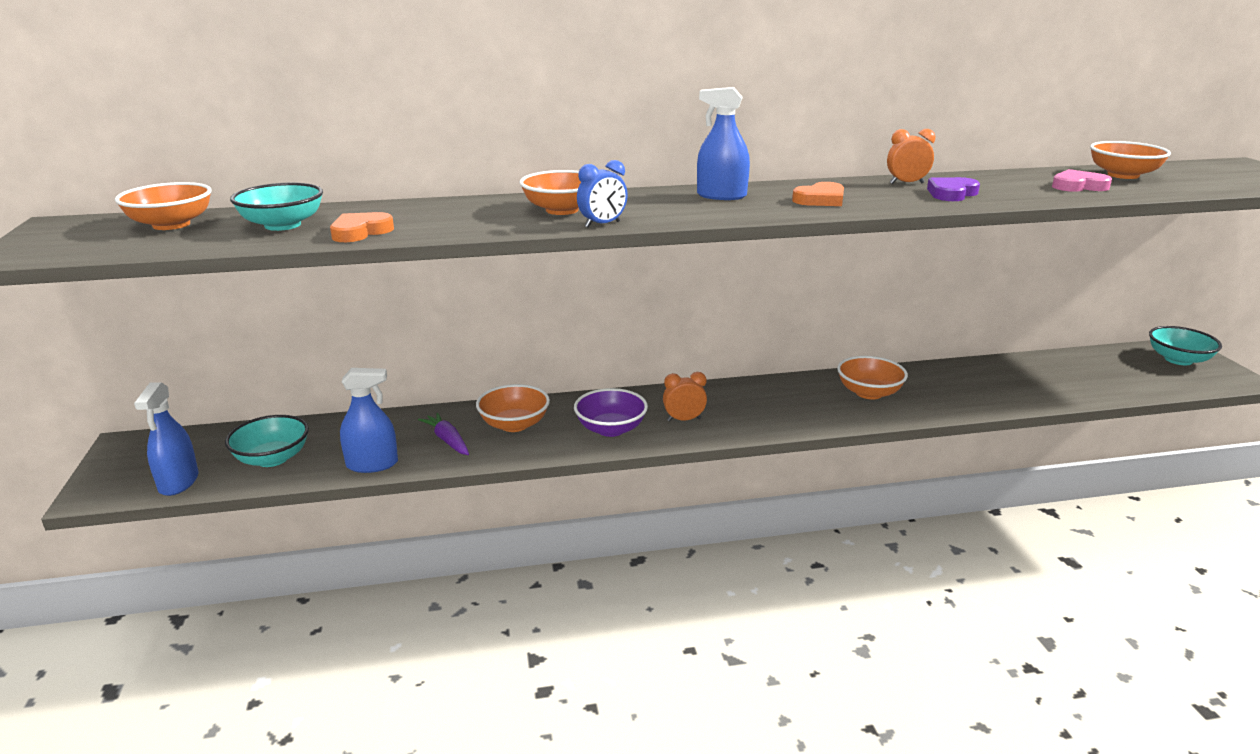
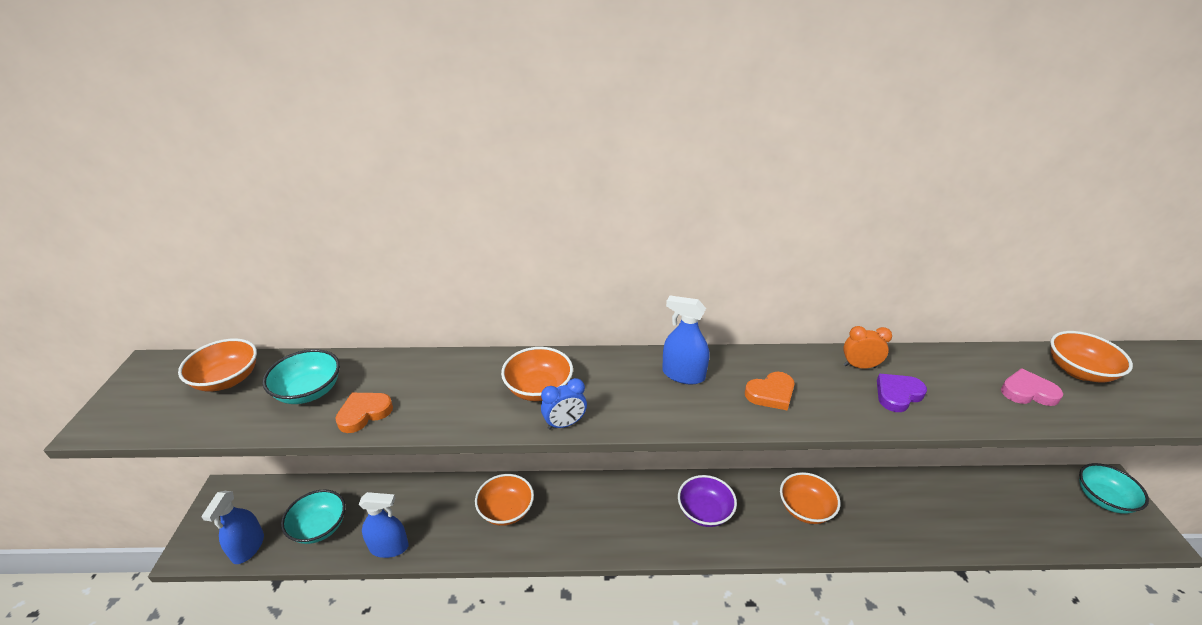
camera: 10 degrees right, 10 degrees up
(447, 440) = (451, 524): purple carrot -> none
(611, 429) = (580, 528): purple bowl -> purple bowl (705, 511)
(684, 420) = (641, 524): orange clock -> none

